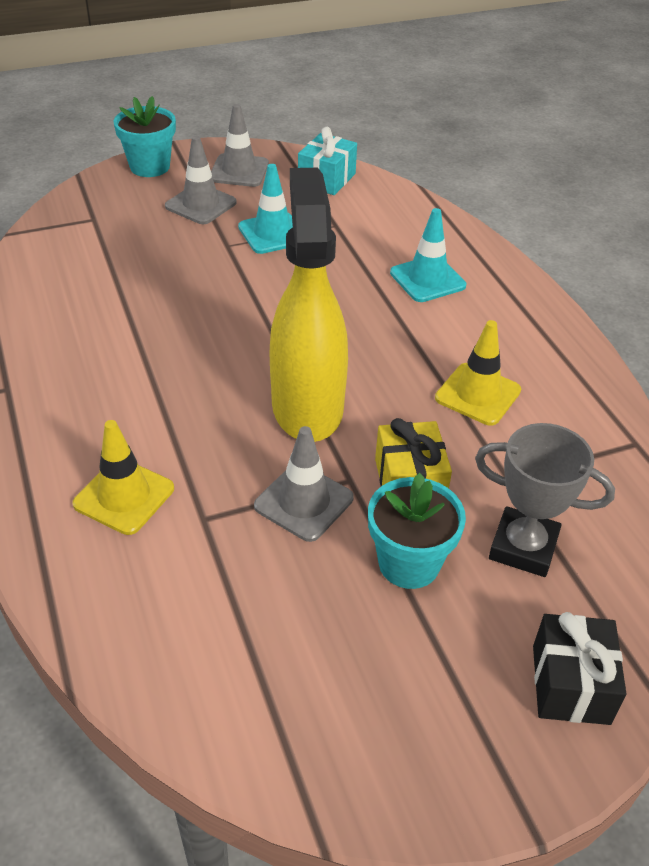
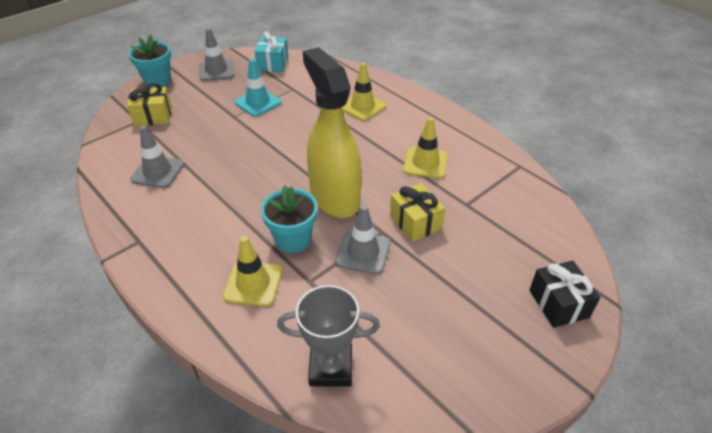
camera: 20 degrees left, 0 degrees up
(116, 217) = (153, 116): none -> yellow gift
(201, 204) = (203, 96): grey traffic cone -> grey traffic cone (157, 172)
(409, 563) = (440, 268): turquoise flower pot -> turquoise flower pot (293, 239)
(427, 279) = (362, 107): turquoise traffic cone -> yellow traffic cone
(523, 547) = (495, 239): grey trophy -> grey trophy (331, 367)

